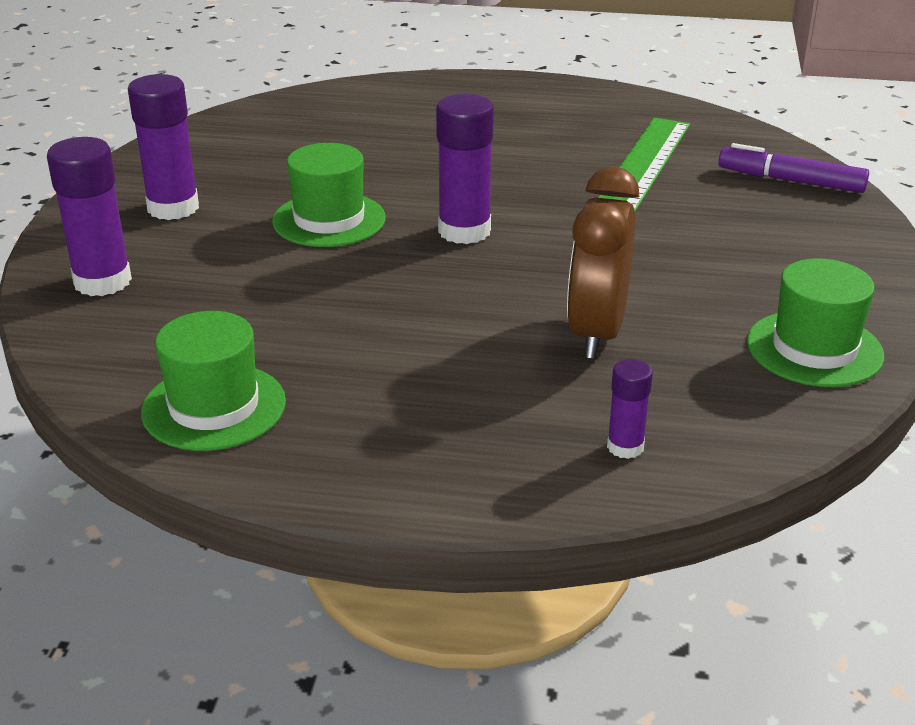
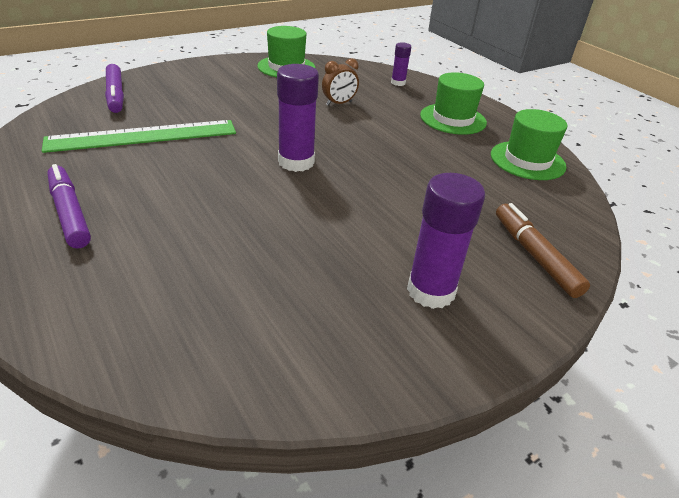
camera: 135 degrees left, 5 degrees up
(102, 281) = (535, 255): purple glue stick -> brown marker
(329, 220) = (347, 212): green hat -> green hat (453, 119)
(515, 112) = (70, 213): none -> purple marker
(597, 333) = (339, 103): brown clock -> brown clock, size x0.55

